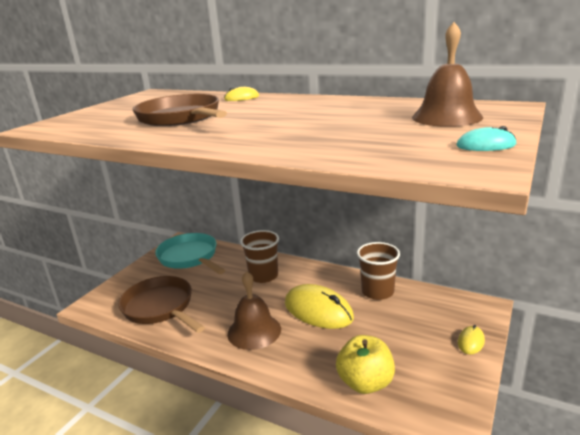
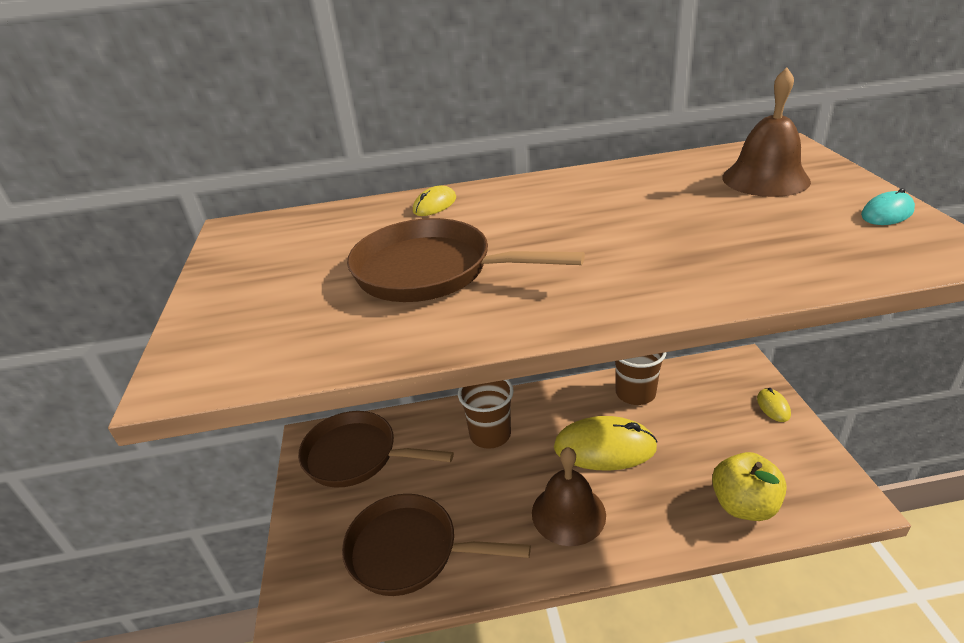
camera: 35 degrees left, 10 degrees up
(190, 257) = (356, 456): turquoise pan -> brown pan

